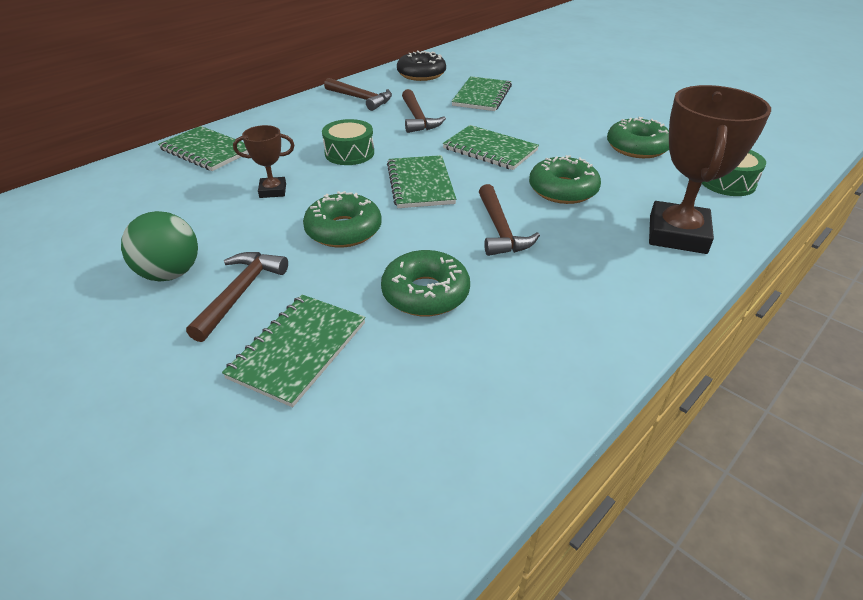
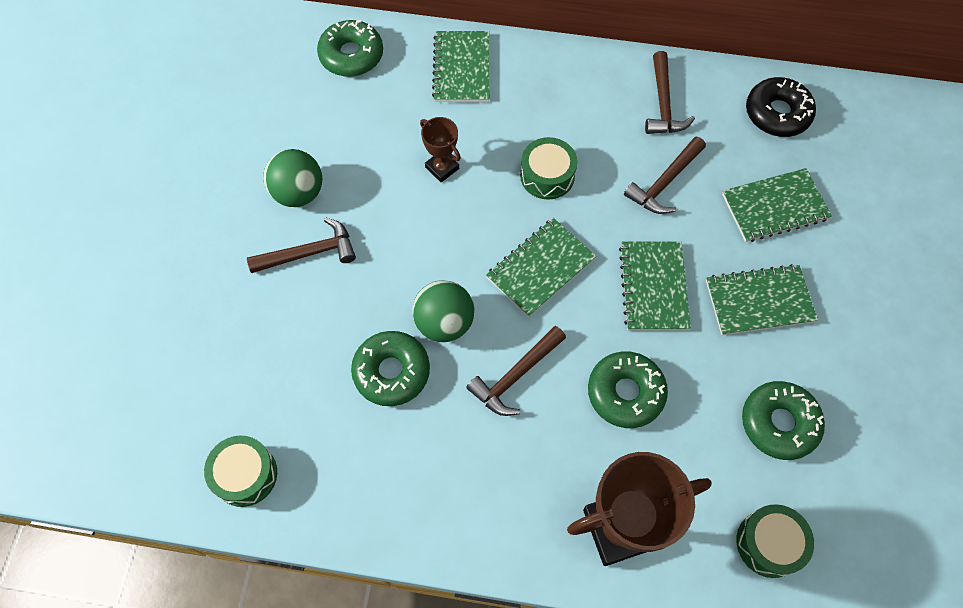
camera: 55 degrees right, 25 degrees up
(298, 350) = (282, 332): green notebook -> green notebook (759, 301)
(343, 230) = (427, 260): green donut -> green donut (351, 55)
(412, 245) = (444, 323): none -> green ball
(434, 460) = (245, 474): none -> green drum

